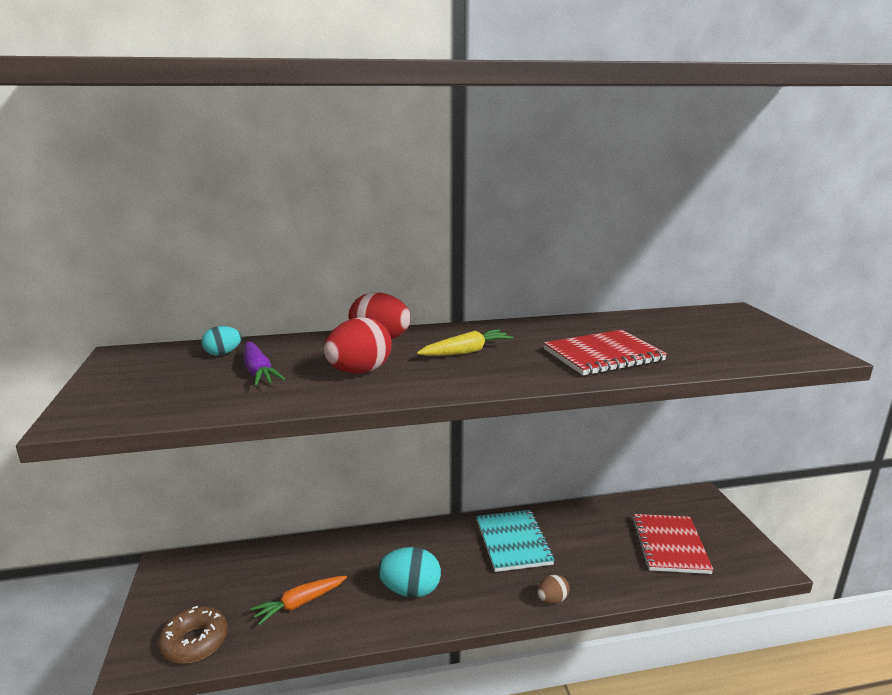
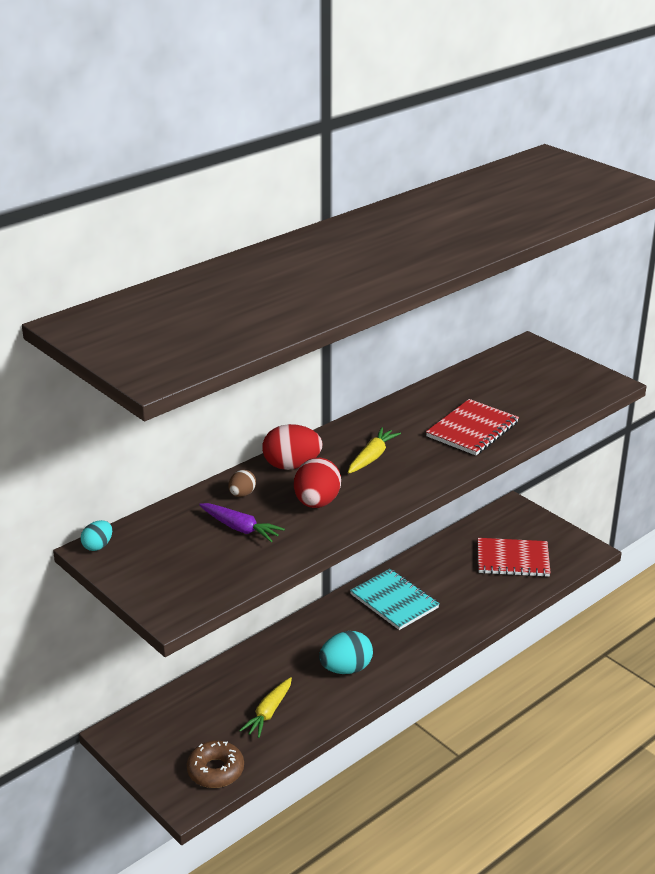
camera: 30 degrees left, 10 degrees up
(223, 353) = (182, 520): turquoise egg -> turquoise egg (98, 546)
(300, 603) = (269, 713): orange carrot -> yellow carrot
(552, 600) = (456, 634): brown egg -> brown egg (242, 494)
(669, 545) = (513, 559): red notebook -> red notebook turned 60 degrees counterclockwise

